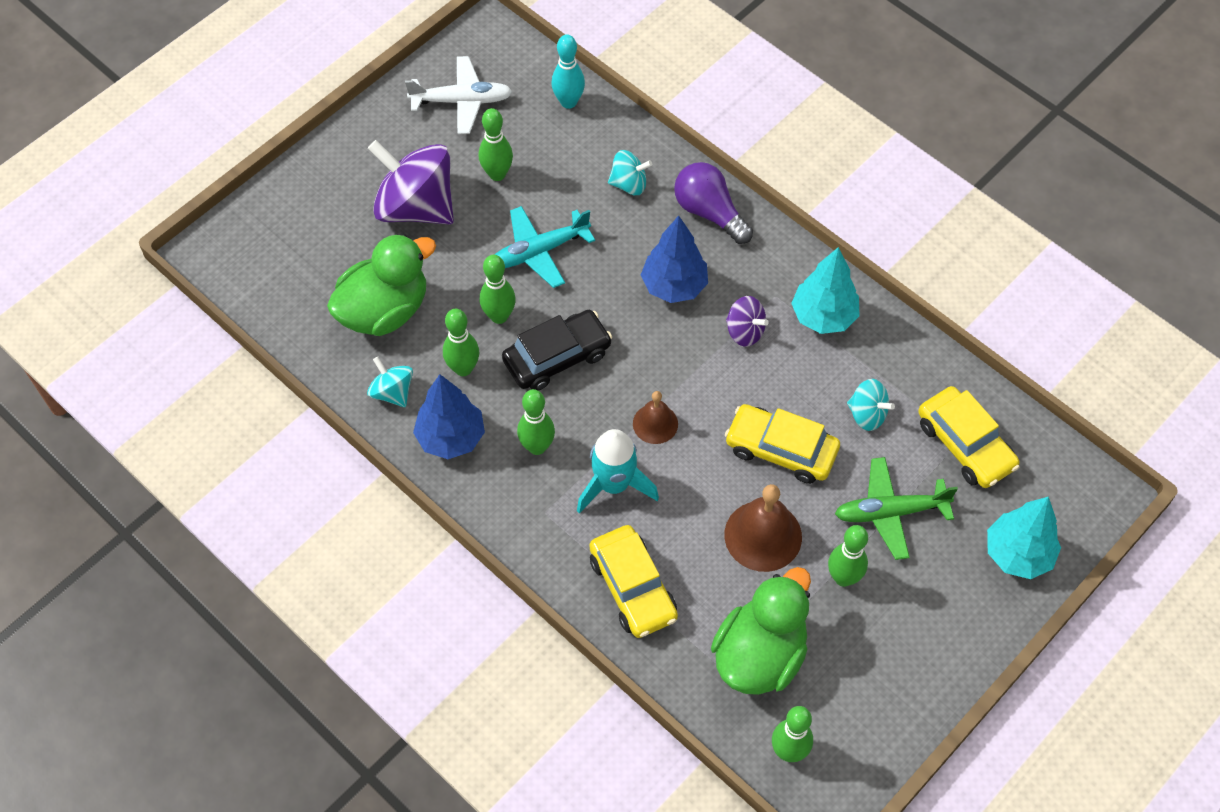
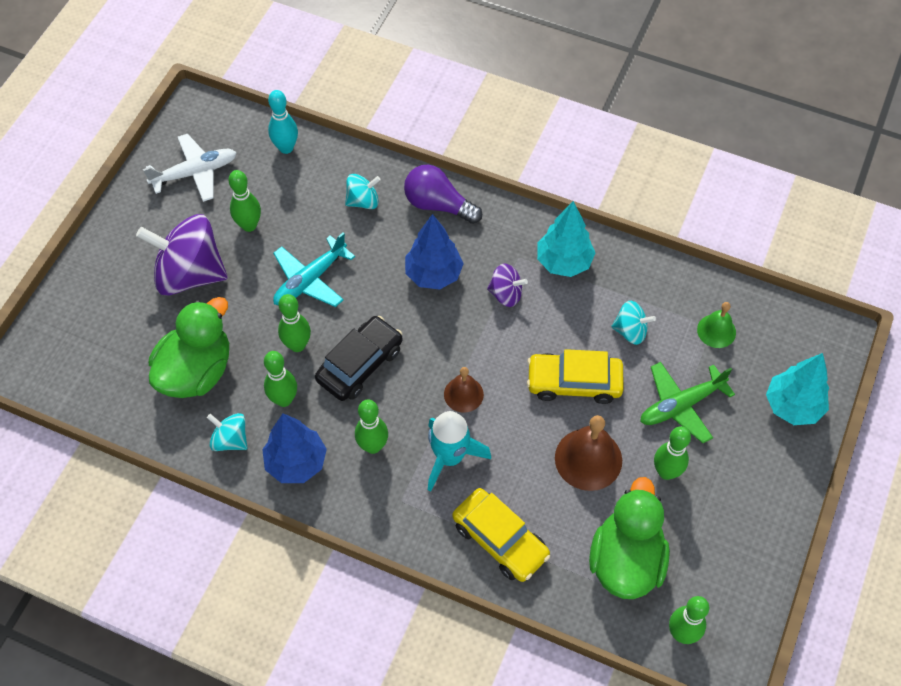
camera: 20 degrees left, 0 degrees up
(965, 444) = (716, 331): yellow car -> green bell

